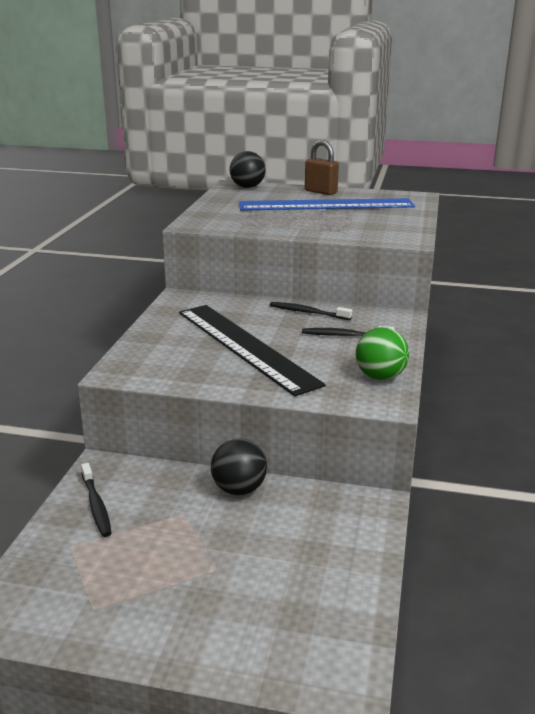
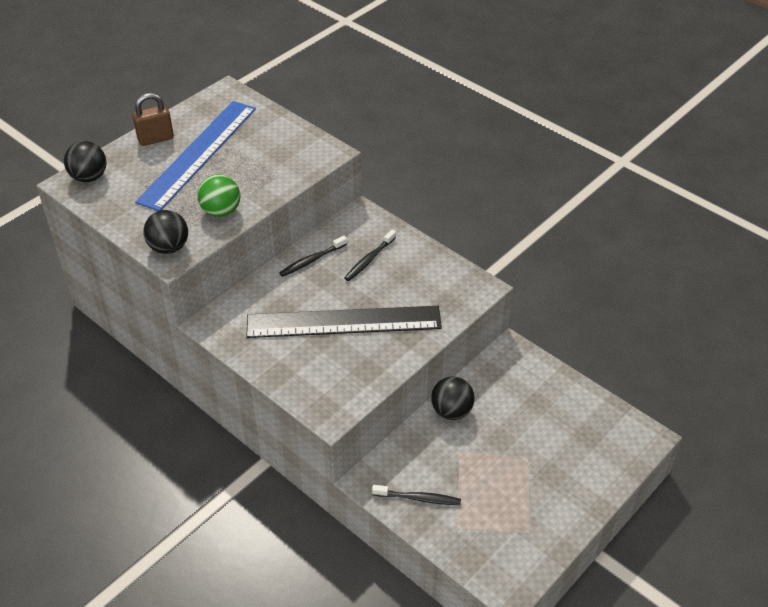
camera: 60 degrees left, 20 degrees up
(202, 221) = (169, 247): none -> black ball
(380, 377) = (445, 273): green ball -> green ball (221, 211)

